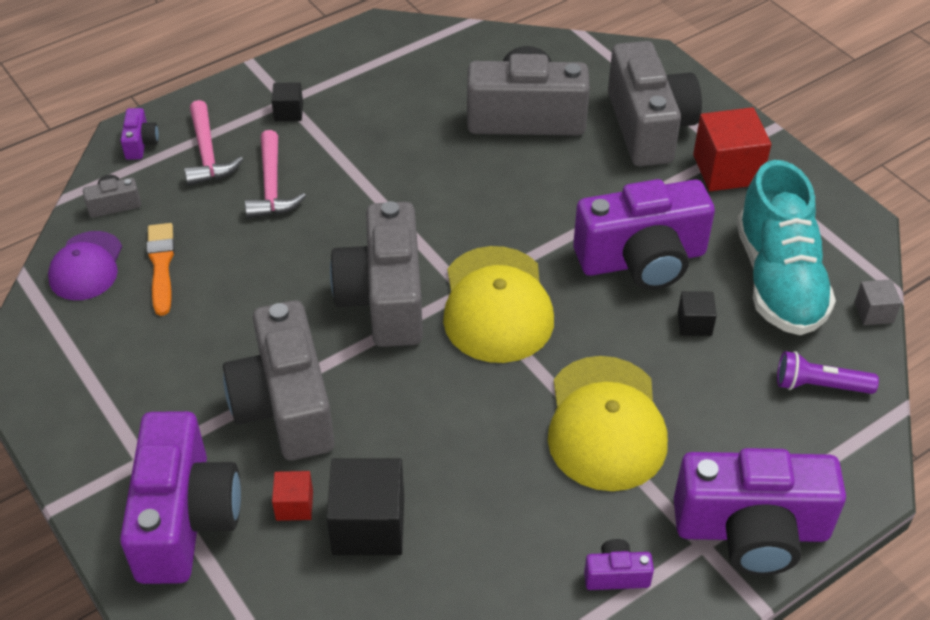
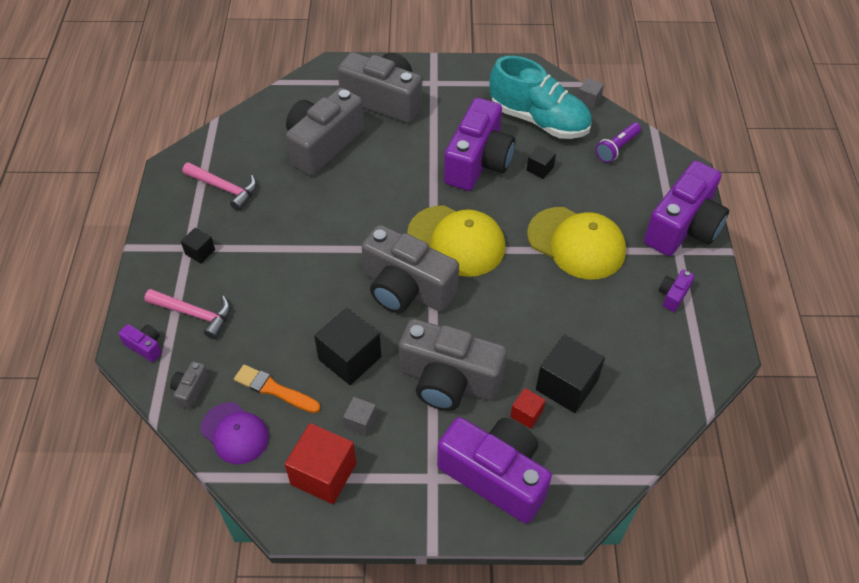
camera: 55 degrees left, 5 degrees up
(171, 358) = (360, 422): none -> grey cube
(248, 303) = (350, 358): none -> black cube
(272, 186) = (259, 295): pink hammer -> pink hammer (224, 188)
(727, 169) = (446, 91): red cube -> red cube (323, 474)

